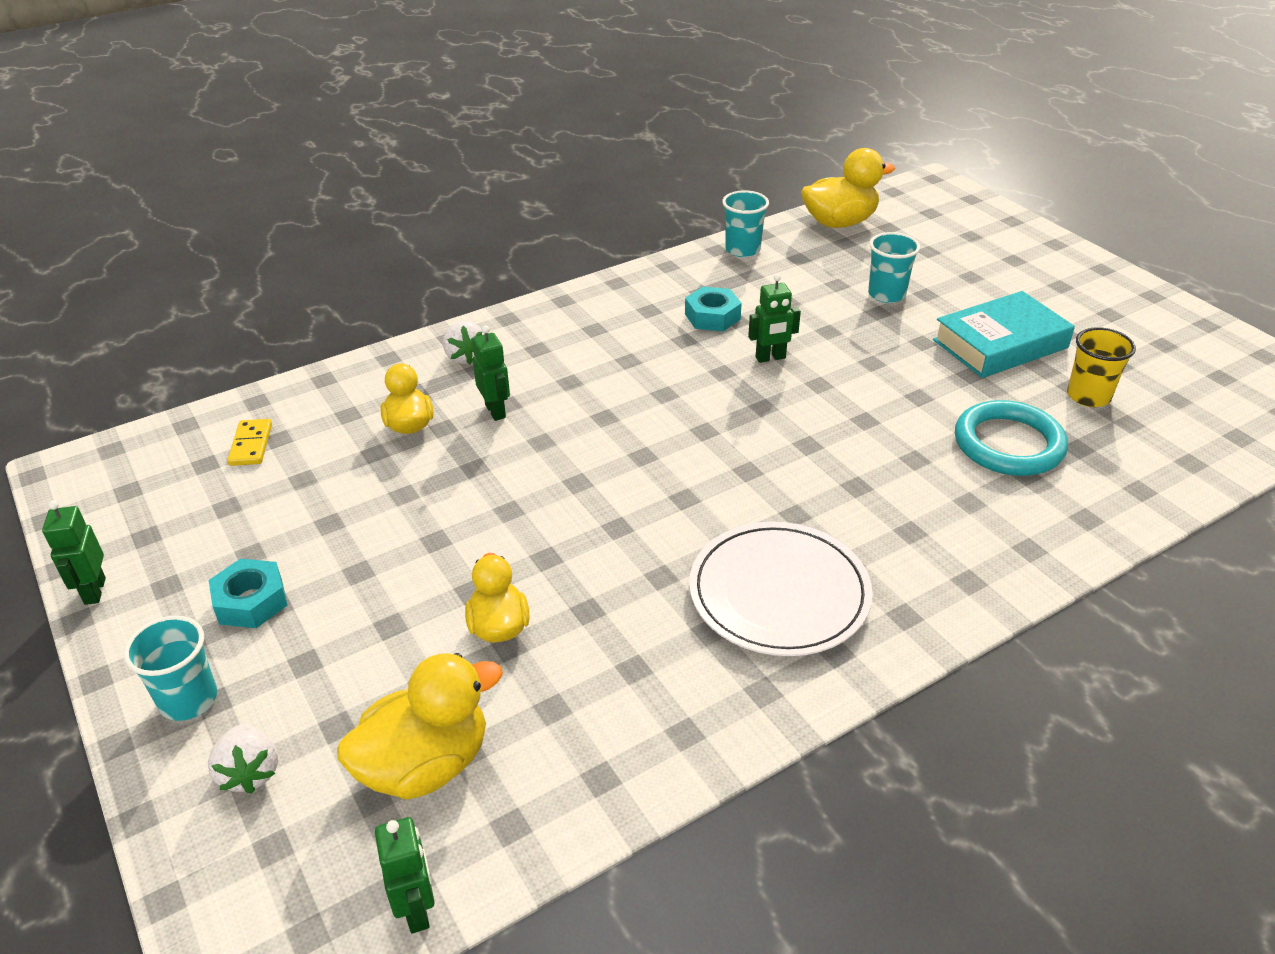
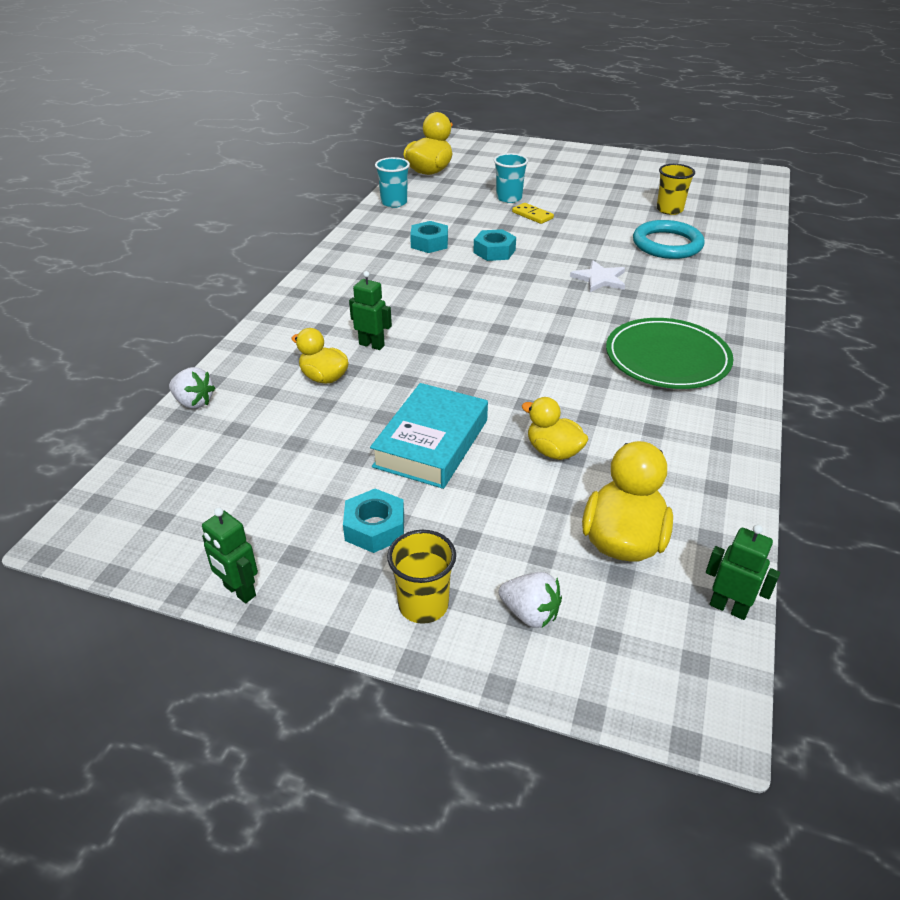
camera: 40 degrees left, 0 degrees up
(188, 700) = (423, 605): turquoise cup -> yellow cup
(251, 445) = (219, 442): yellow domino -> yellow domino (532, 215)
(465, 357) = (302, 324): white strawberry -> white strawberry (194, 402)
(770, 358) = (494, 251): green robot -> turquoise nut
(779, 593) = (667, 358): white plate -> green plate
(846, 450) = (599, 279): none -> white star
(1000, 344) = (598, 201): turquoise book -> turquoise book (431, 443)

